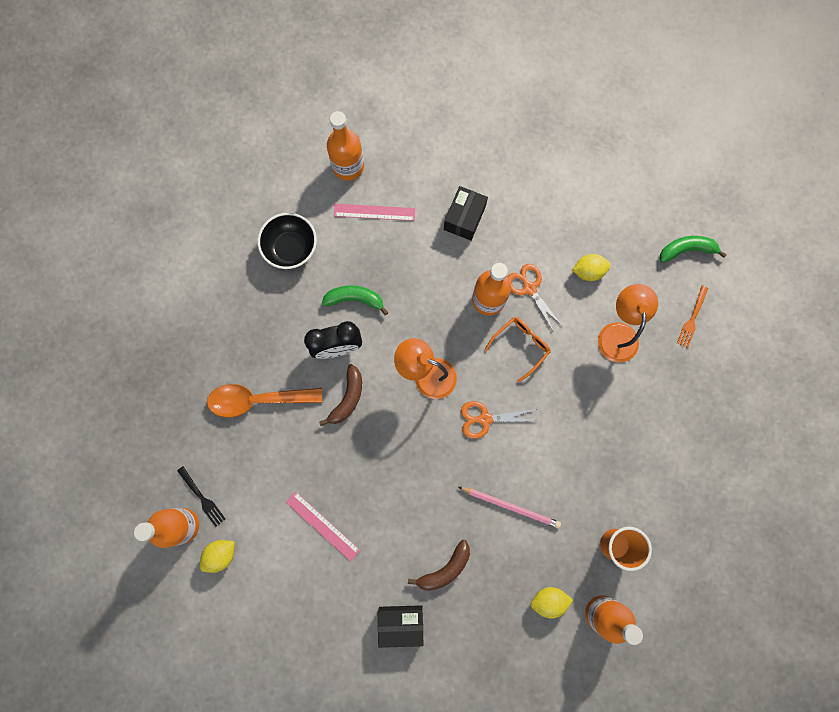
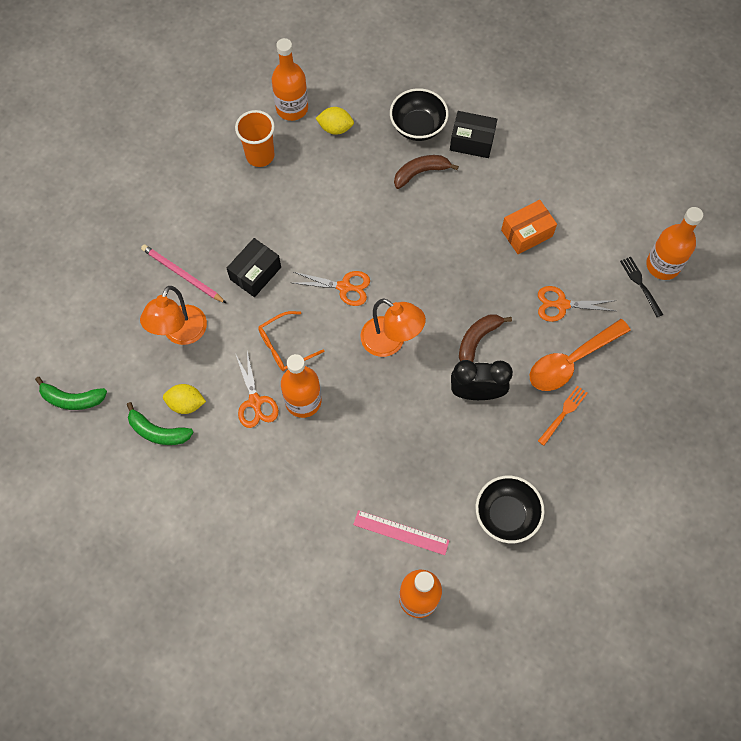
camera: 165 degrees left, 10 degrees down
(221, 554) = (628, 232): yellow lemon -> none
(257, 400) = (571, 361): orange spoon -> orange spoon turned 135 degrees clockwise
(275, 455) = (562, 304): none -> orange scissors
(323, 525) = (526, 233): pink ruler -> orange box
(355, 299) = (446, 438): green banana -> green banana (158, 432)
(462, 627) = (418, 126): none -> black bowl
(464, 218) = (300, 498): black box -> black box (255, 273)
(511, 506) = (344, 207): pink pencil -> pink pencil (182, 274)
(692, 318) = (99, 328): orange fork -> orange fork (563, 414)

